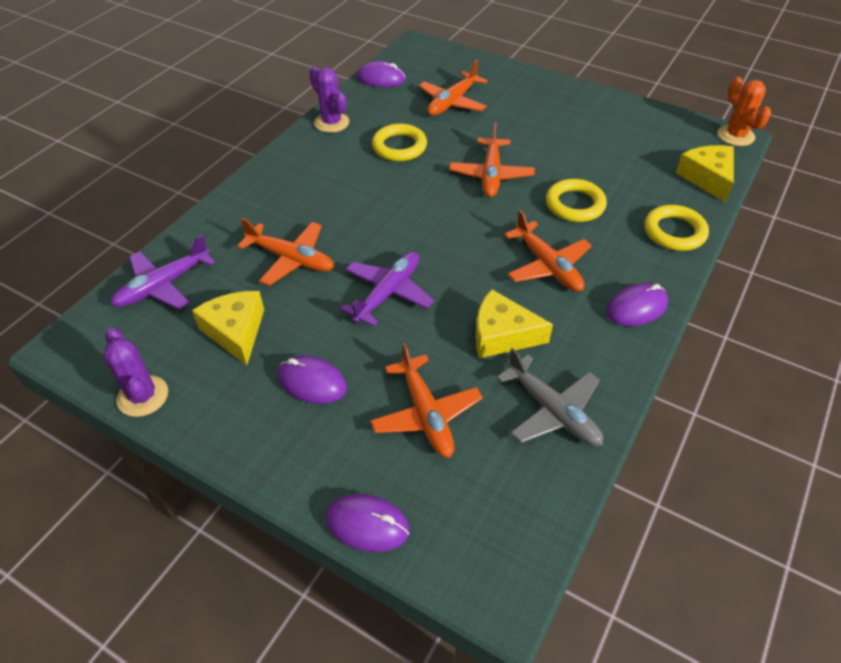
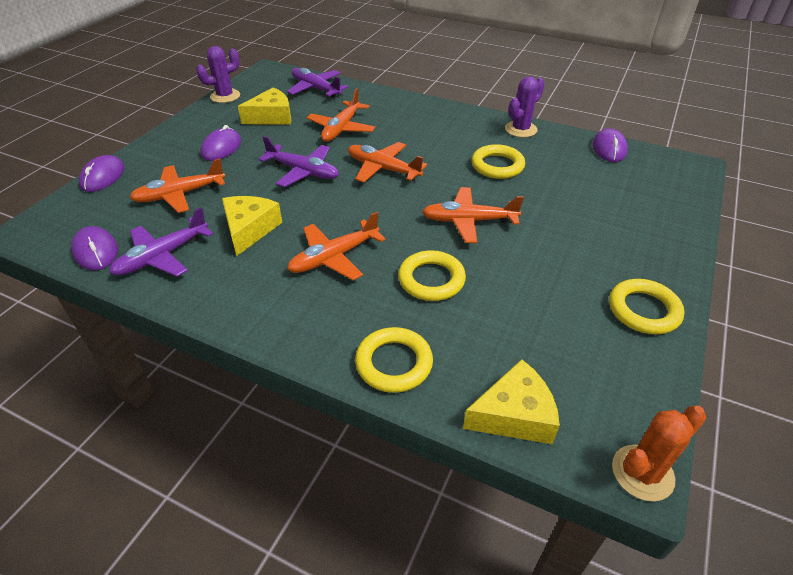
camera: 85 degrees right, 5 degrees down
(452, 102) = (589, 193): orange plane -> orange plane (383, 169)
(552, 411) = (162, 256): grey plane -> purple plane
(598, 106) = (643, 310): none -> yellow ring
(636, 308) = (272, 318): purple mouse -> purple mouse (96, 251)

